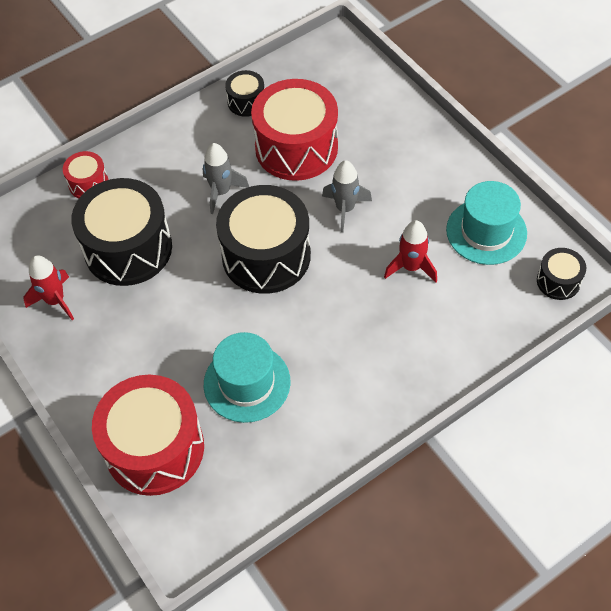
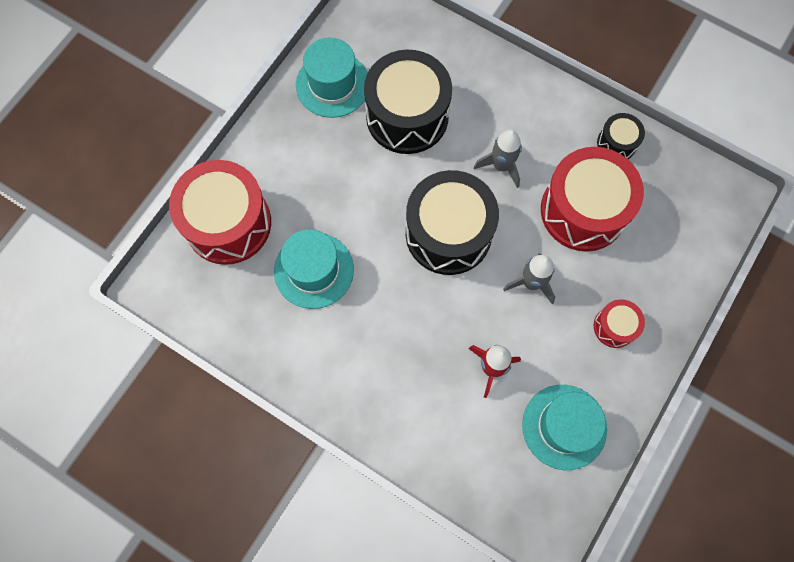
camera: 65 degrees right, 15 degrees up
(55, 300) = (332, 84): red rocket -> turquoise hat
(88, 183) = (460, 53): red drum -> red drum (614, 327)
(558, 281) = (535, 517): black drum -> none

